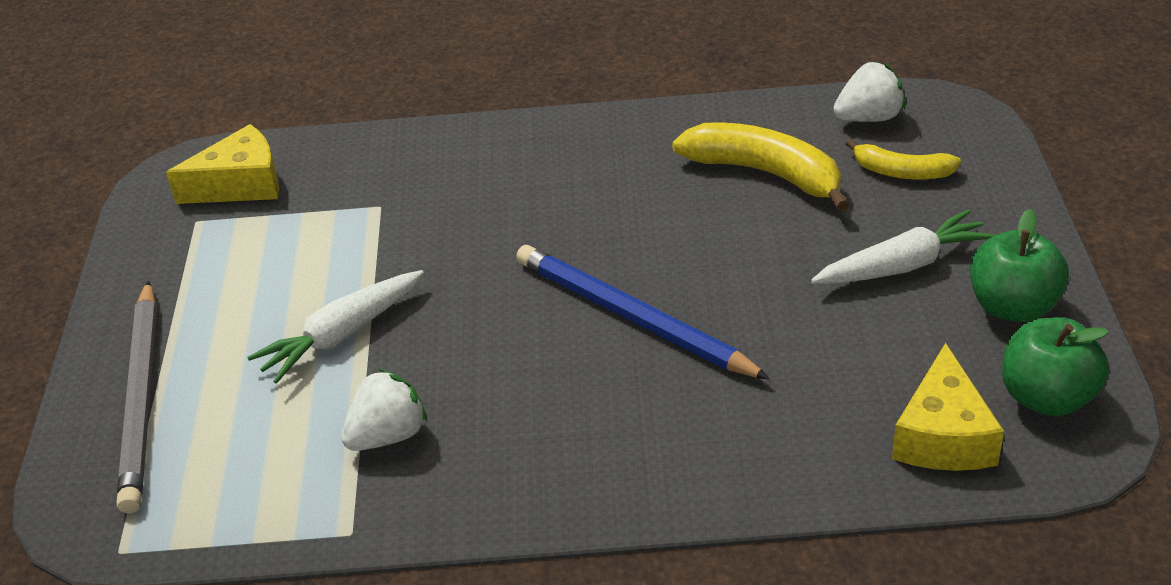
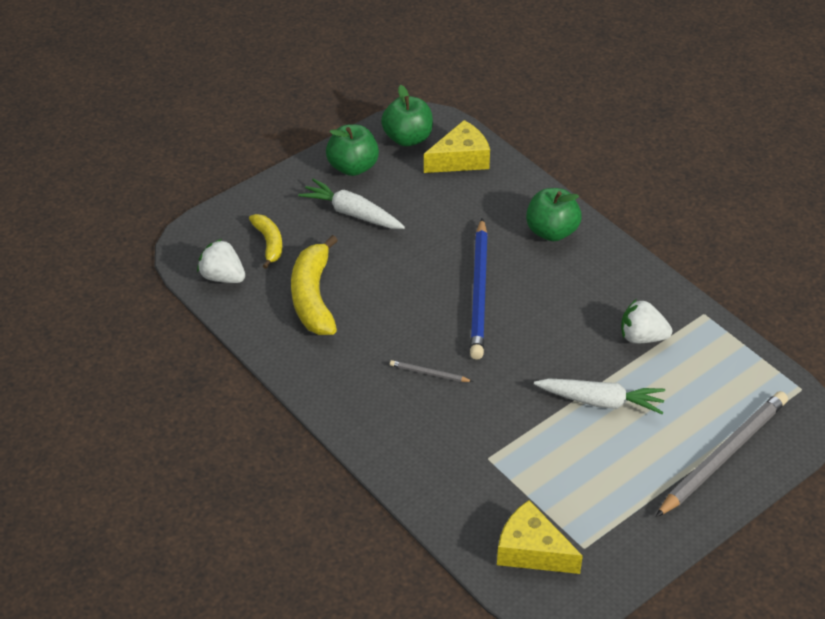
camera: 130 degrees left, 5 degrees up
(545, 214) = (429, 373): none -> grey pencil
(680, 456) = (551, 231): none -> green apple

